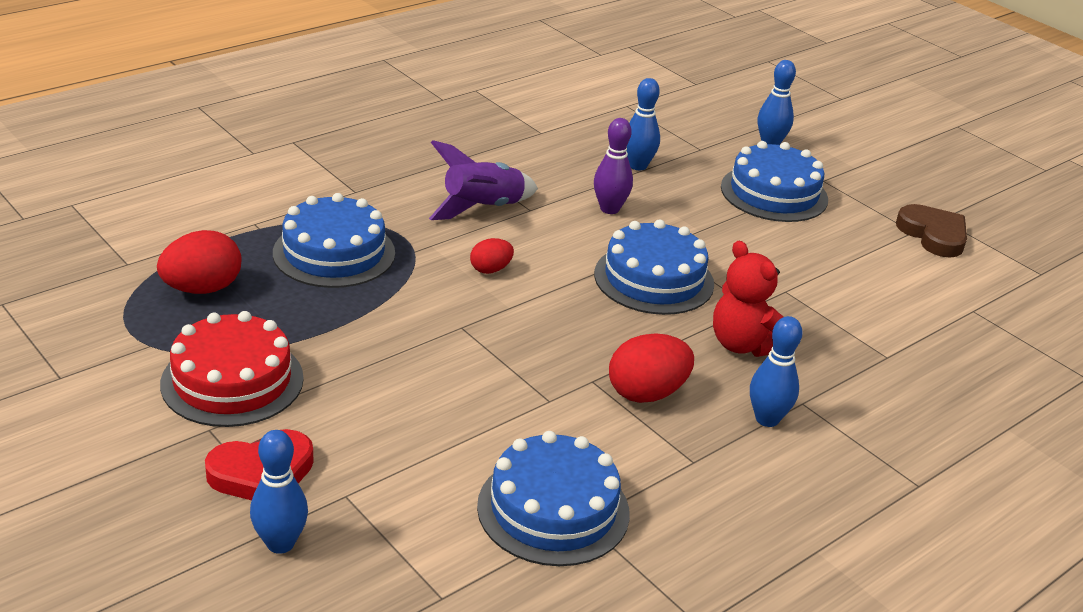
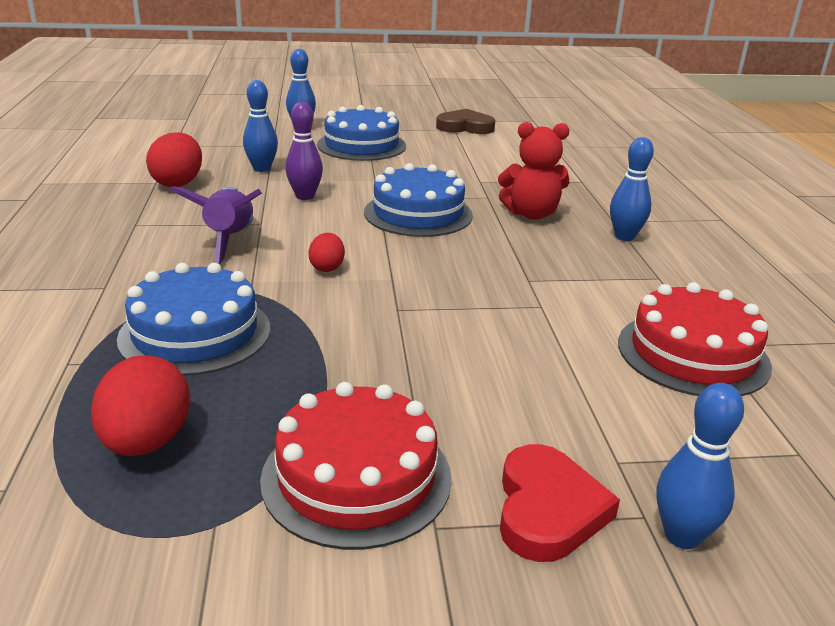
camera: 55 degrees left, 5 degrees down
(553, 509) = (692, 354): blue cake -> red cake
(646, 393) = (562, 265): red egg -> red egg (178, 183)

